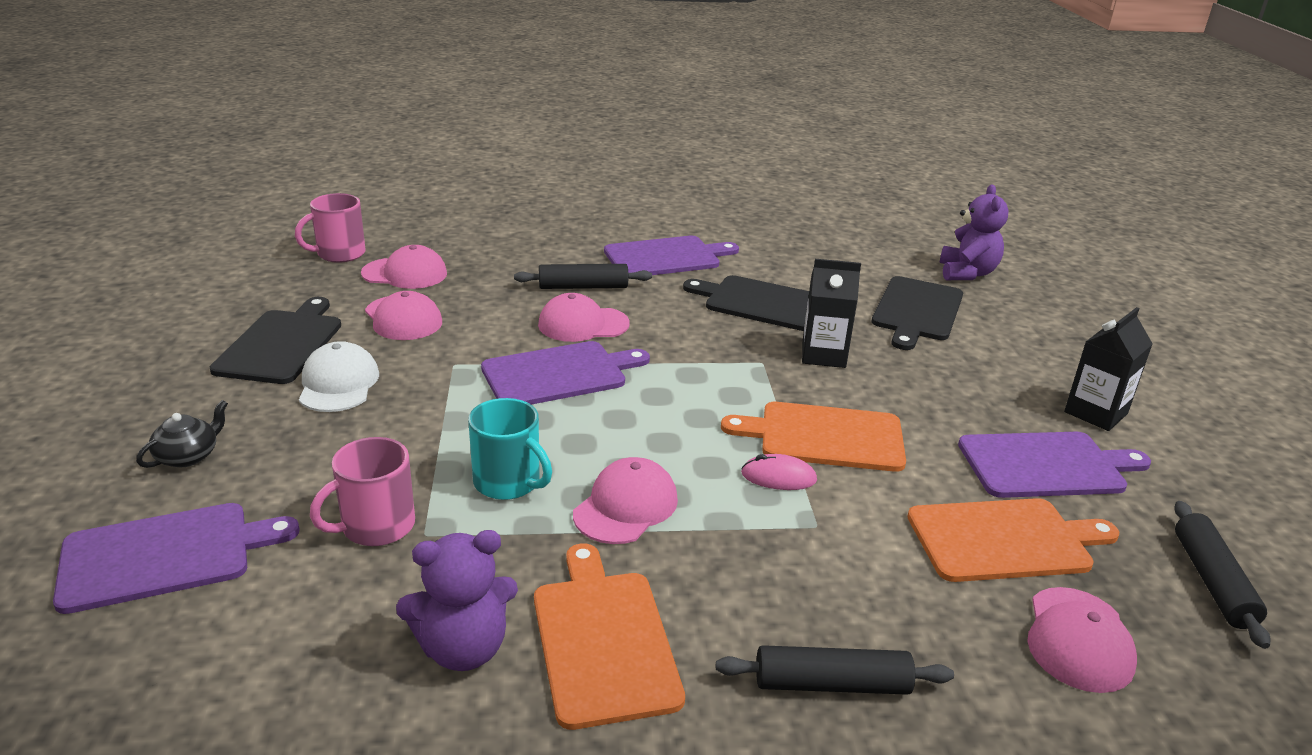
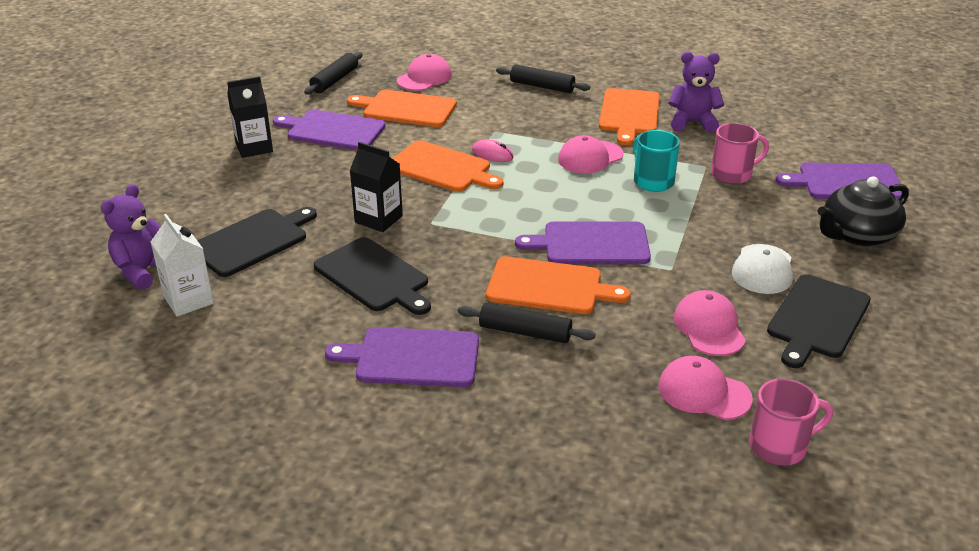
camera: 155 degrees left, 5 degrees up
(188, 456) = (857, 235): black teapot -> black teapot, size x1.89
(583, 324) = (549, 286): pink cap -> orange cutting board
(894, 261) = (188, 300): none -> white carton

